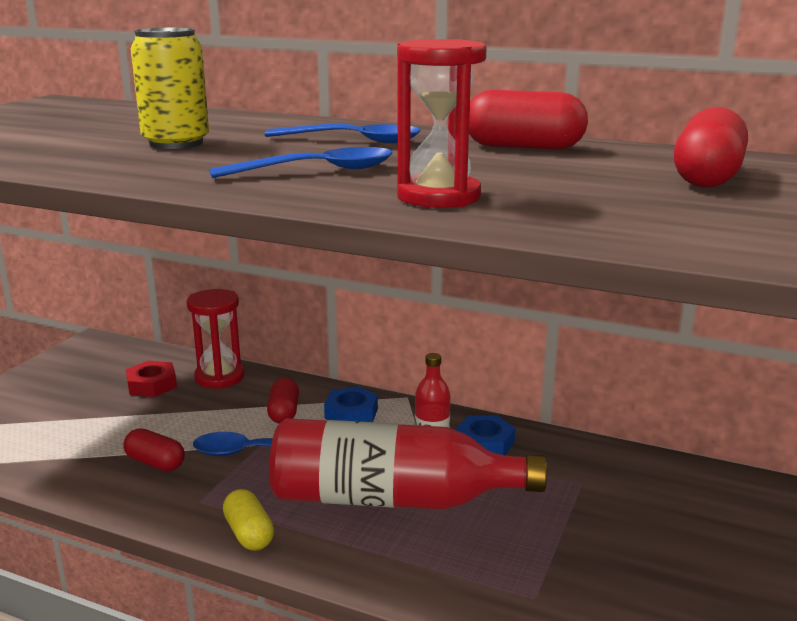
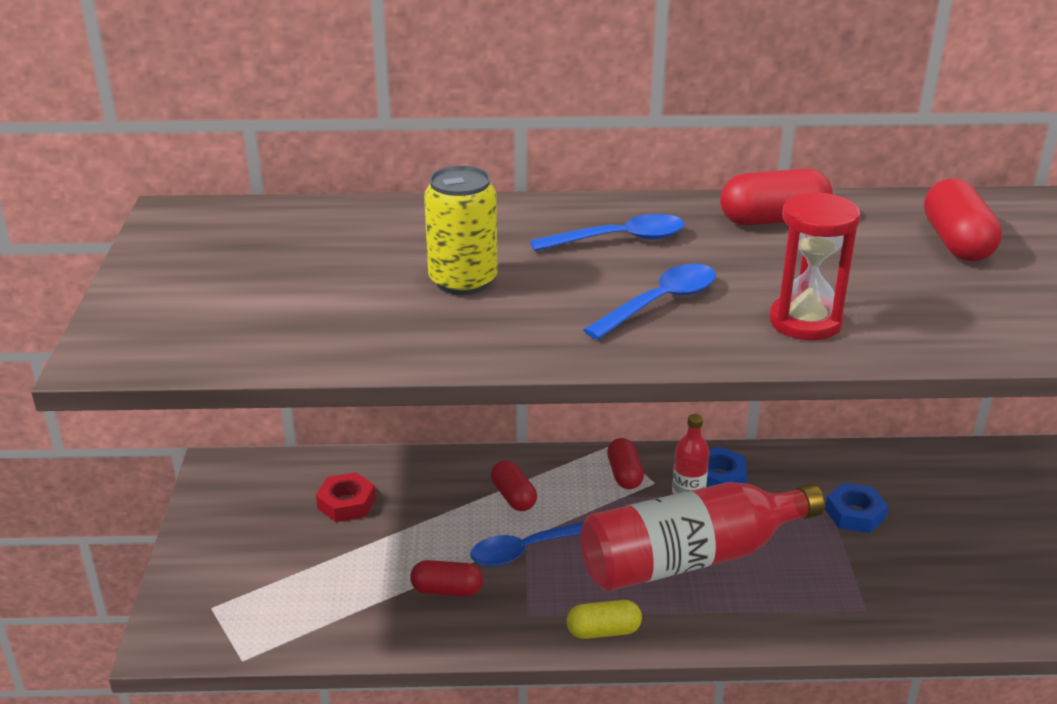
camera: 25 degrees left, 10 degrees up
(219, 377) = (408, 473): red hourglass -> none
(249, 533) = (603, 631): yellow capsule -> yellow capsule turned 45 degrees counterclockwise
(351, 413) = (577, 479): blue nut -> blue nut (855, 514)
(397, 420) = (624, 474): none -> red capsule

